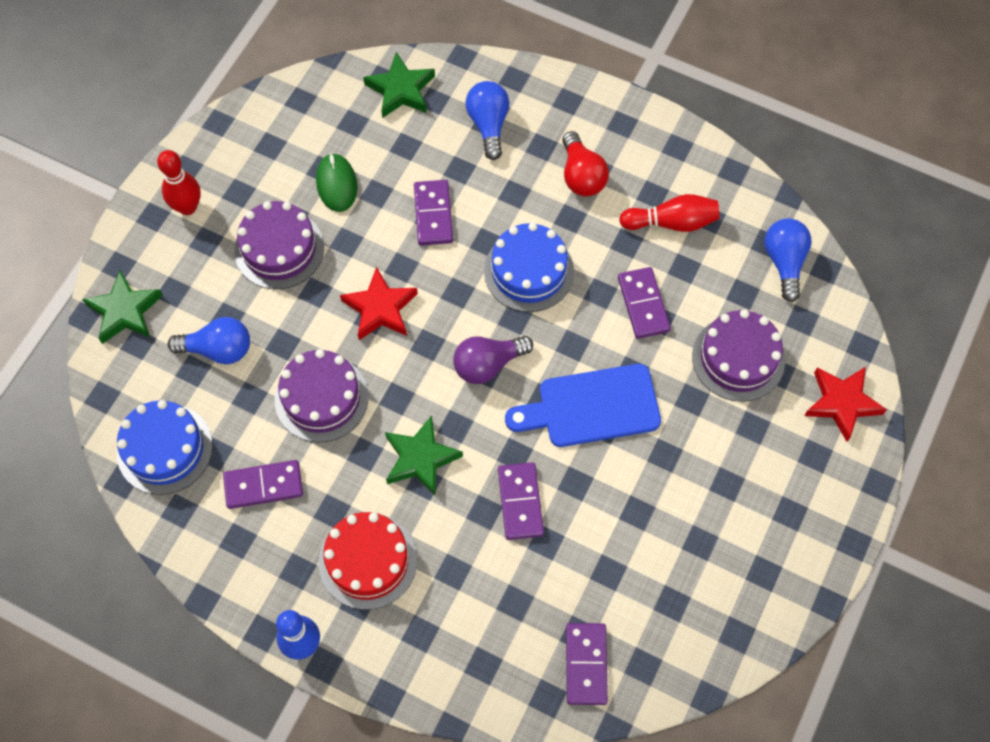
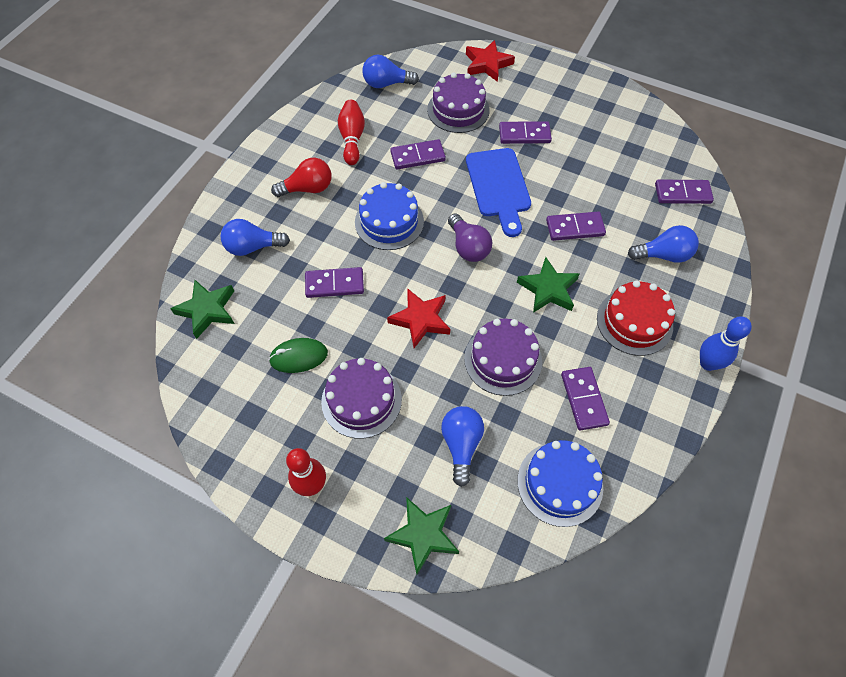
camera: 90 degrees left, 5 degrees down
(473, 616) = (663, 255): none -> blue light bulb
(693, 448) = (524, 135): none -> purple domino

